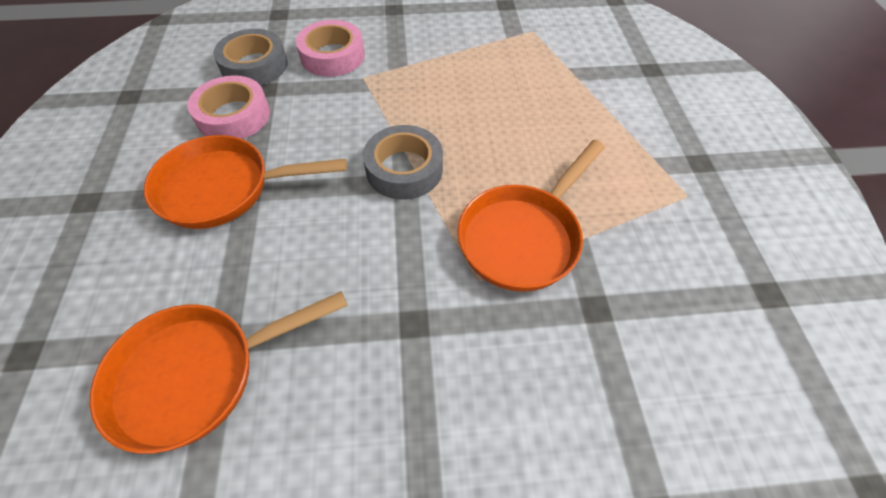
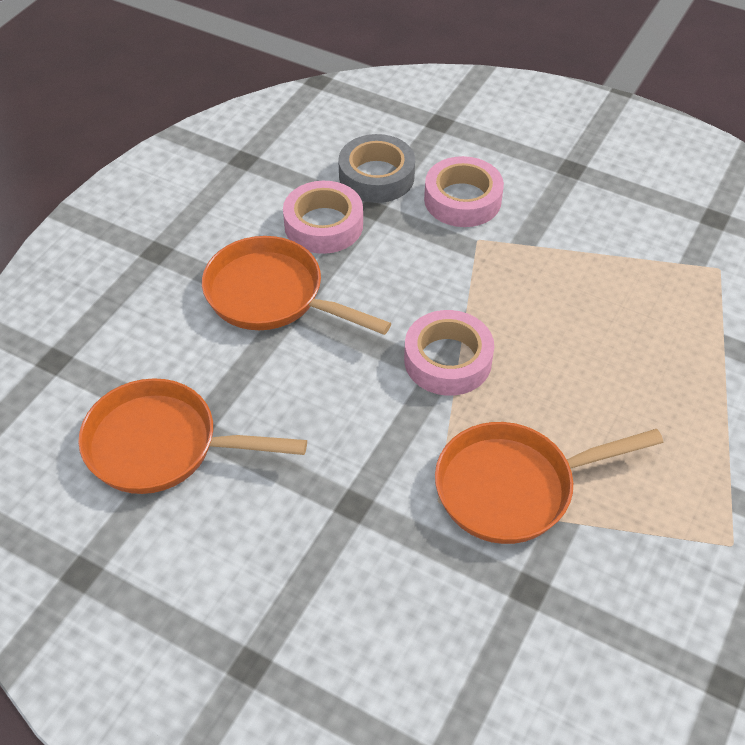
camera: 35 degrees right, 5 degrees down
(404, 169) = (447, 360): grey tape -> pink tape

